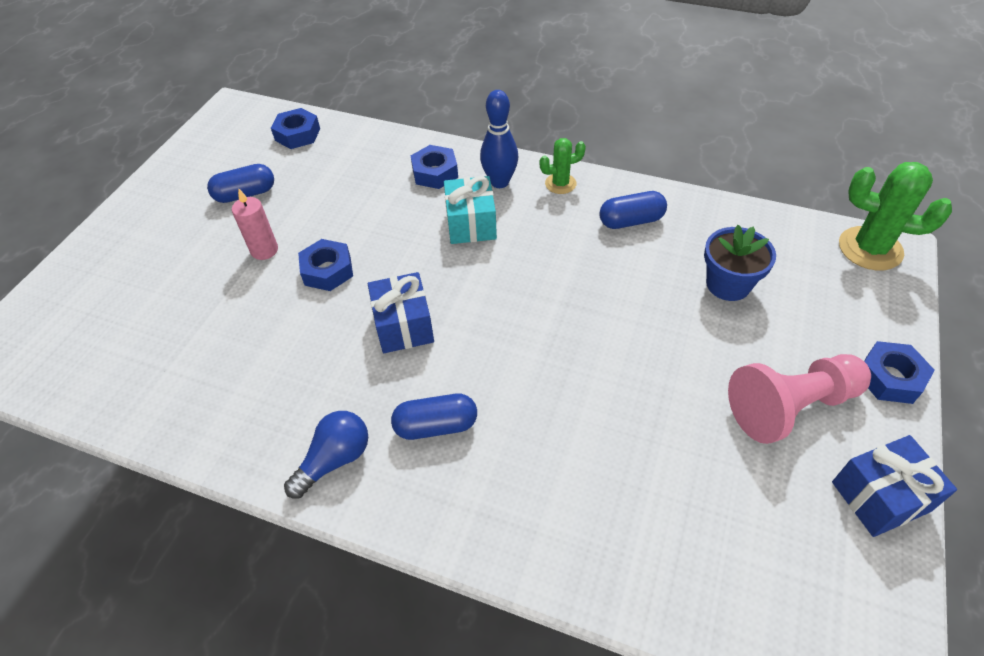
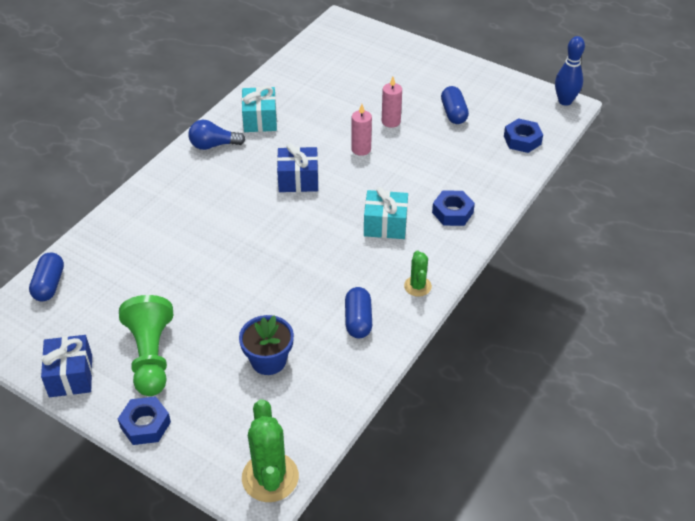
camera: 100 degrees right, 5 degrees down
(262, 408) = (260, 120): none -> turquoise gift
(328, 270) = (361, 149): blue nut -> pink candle
(335, 460) = (213, 145): blue light bulb -> blue light bulb turned 120 degrees clockwise
(436, 426) = (216, 186): blue capsule -> blue capsule (49, 285)
(499, 182) = (430, 249): blue bowling pin -> blue bowling pin (565, 101)
(790, 406) = (151, 356): pink pawn -> green pawn
(870, 249) = (270, 477): green cactus -> green cactus turned 45 degrees counterclockwise

